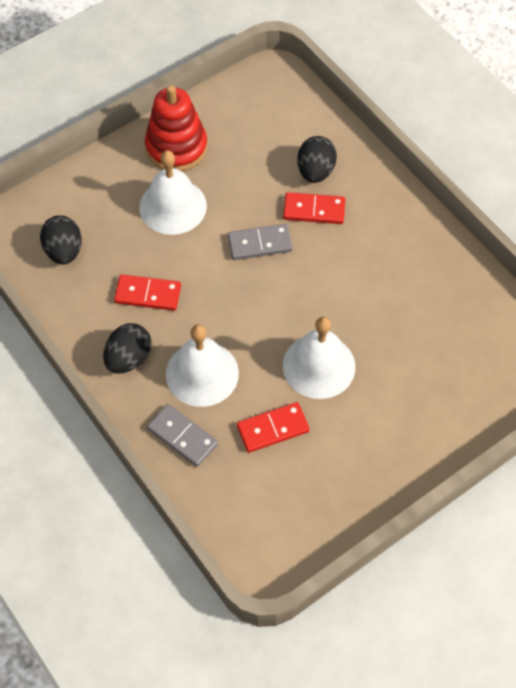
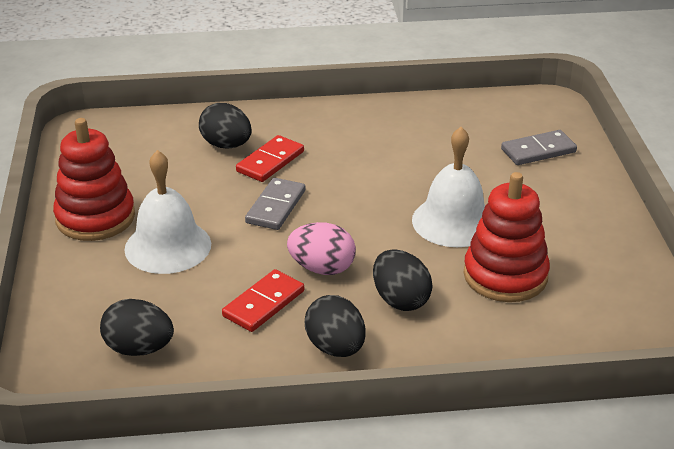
camera: 60 degrees left, 25 degrees down
(182, 436) = (470, 342): grey domino -> grey domino (538, 151)
(202, 373) = (400, 300): white bell -> black egg
(207, 309) = (322, 268): none -> pink egg
(272, 428) = (505, 275): red domino -> red stacking toy

